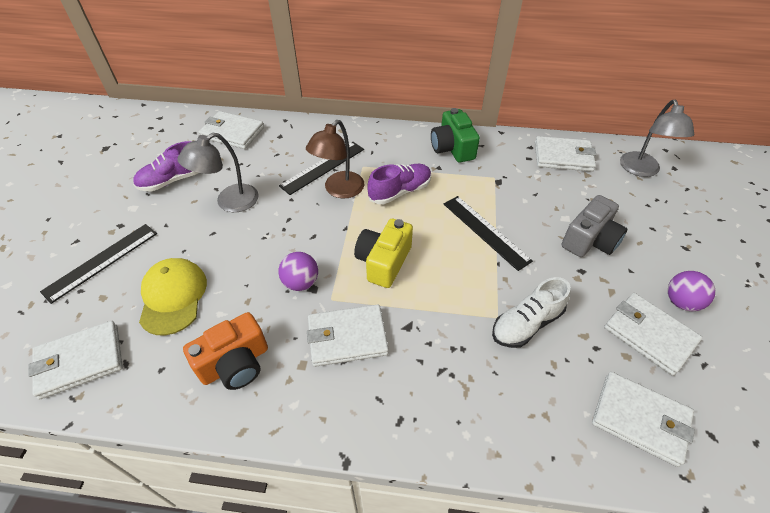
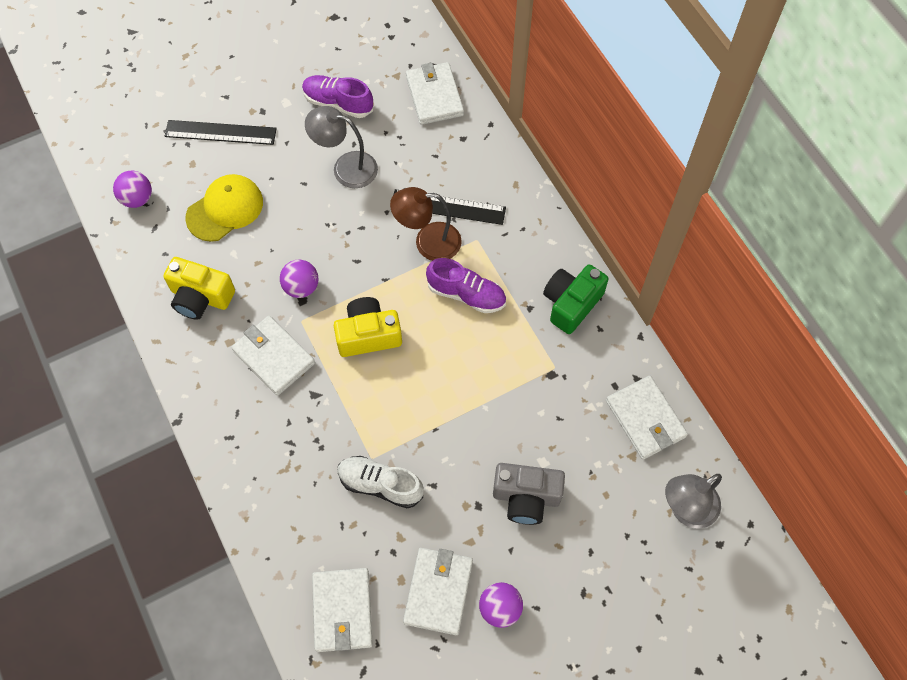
camera: 55 degrees right, 15 degrees up
(80, 361) = (137, 199): white wallet -> purple ball
(235, 363) = (200, 297): orange camera -> yellow camera
(485, 231) = (468, 398): black ruler -> none

